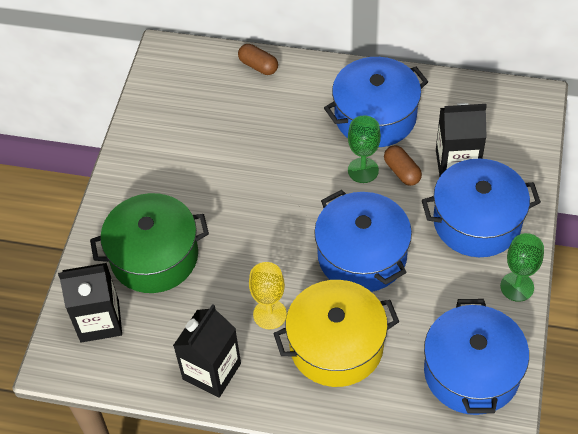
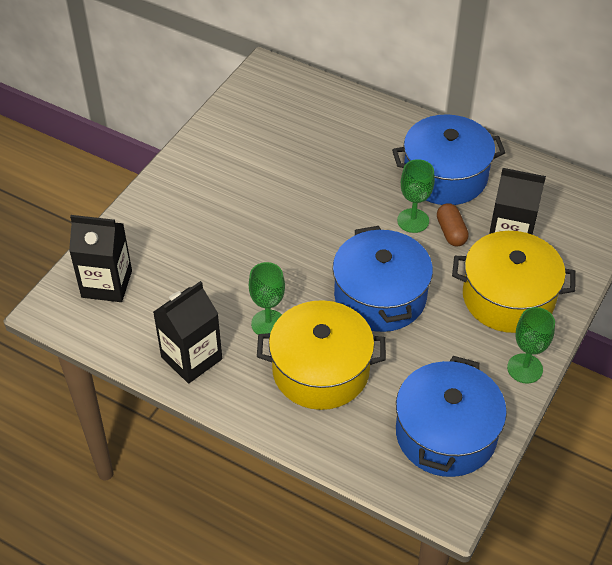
camera: 15 degrees right, 5 degrees down
(154, 256) = (181, 242): green pot -> none
(258, 66) = (350, 103): brown capsule -> none
(270, 314) = (268, 323): yellow goblet -> green goblet
(477, 221) = (508, 297): blue pot -> yellow pot

